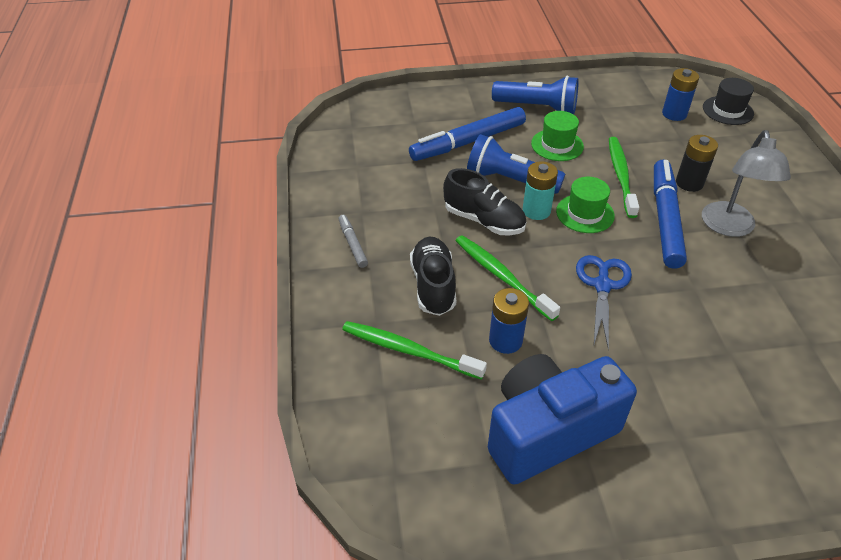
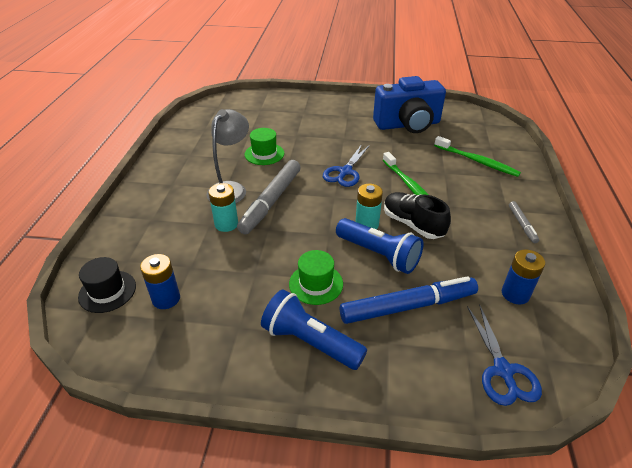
camera: 165 degrees left, 5 degrees down
(387, 115) = (503, 371): none -> blue scissors
(433, 285) = (459, 189): black shoe -> none
(505, 340) = (418, 157): blue battery -> blue battery (515, 294)
(585, 213) = (329, 216): green hat -> green hat (264, 154)
(621, 175) = (277, 241): green toothbrush -> none
(665, 219) = (271, 201): blue marker -> grey marker
(689, 183) = (226, 224): black battery -> turquoise battery

